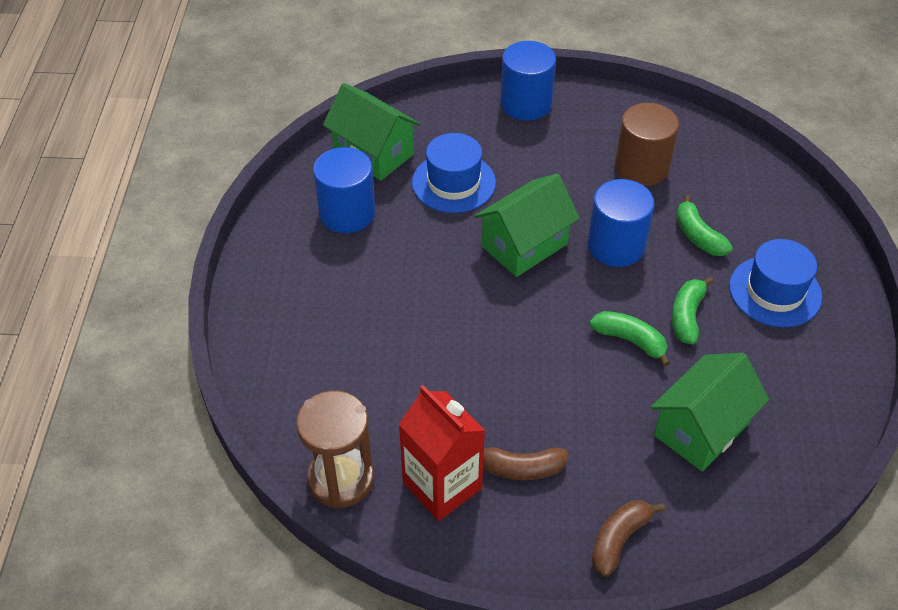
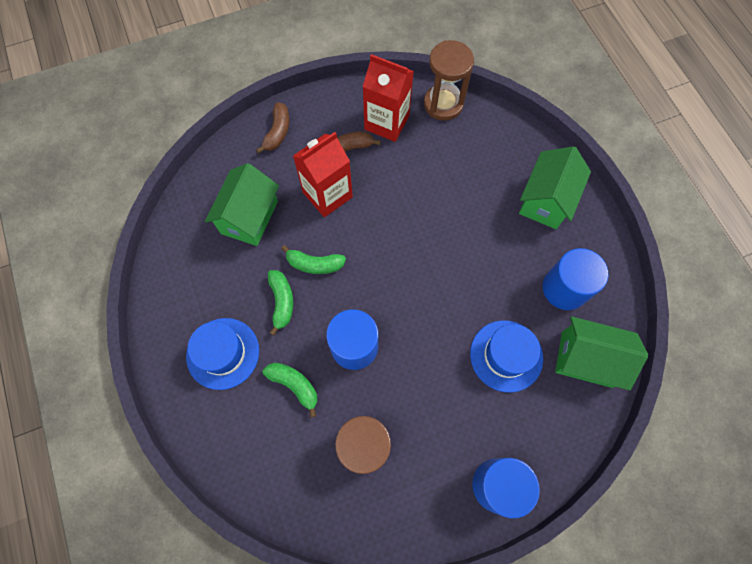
camera: 155 degrees right, 20 degrees up
(524, 245) = (421, 316): green house -> green house (546, 200)
(578, 417) = (327, 195): none -> red carton

